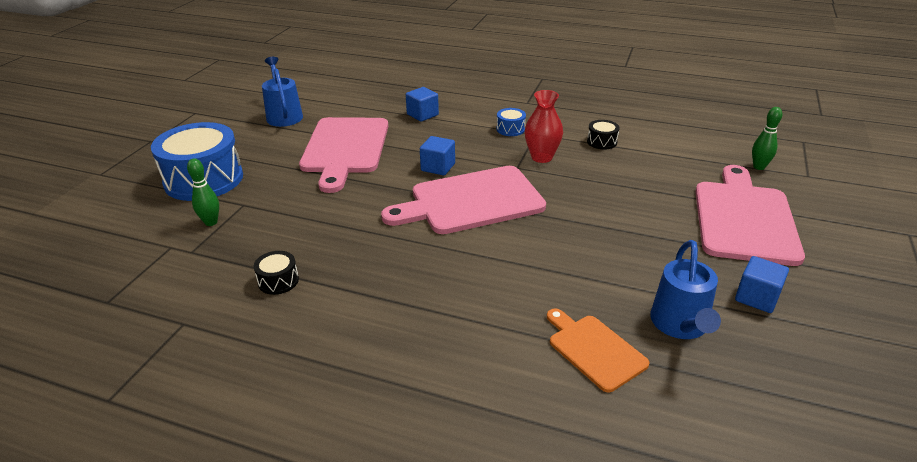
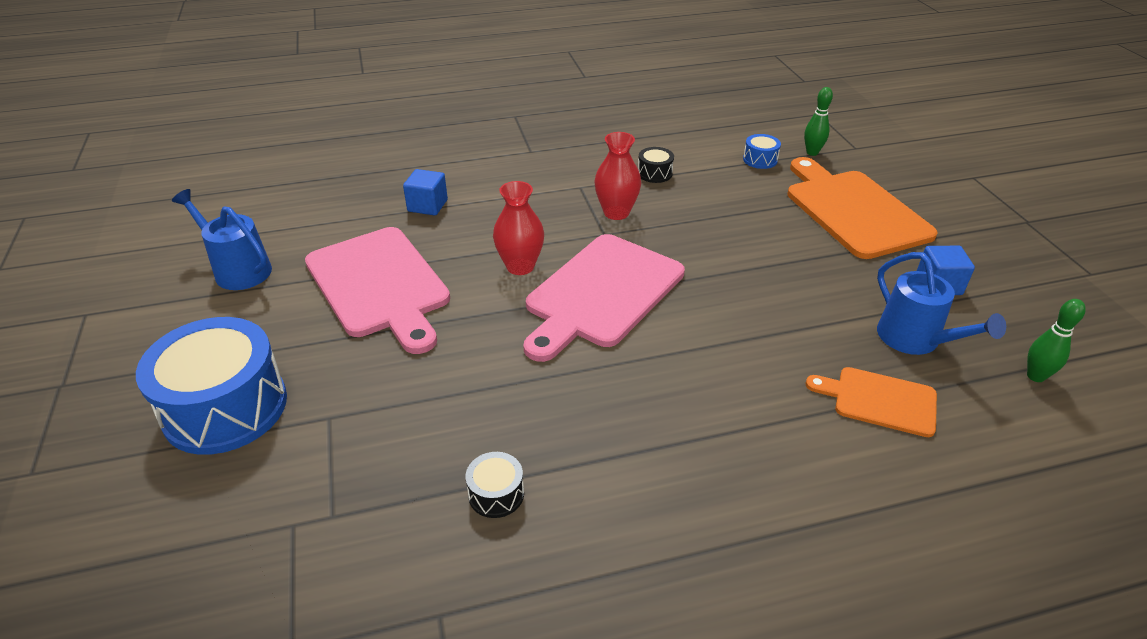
camera: 35 degrees left, 5 degrees up
(211, 222) = (311, 462): green bowling pin -> green bowling pin (1035, 376)
(438, 167) = (520, 266): blue cube -> red vase
(510, 129) = (548, 190): blue drum -> blue drum (760, 160)
(744, 219) = (853, 210): pink cutting board -> orange cutting board

